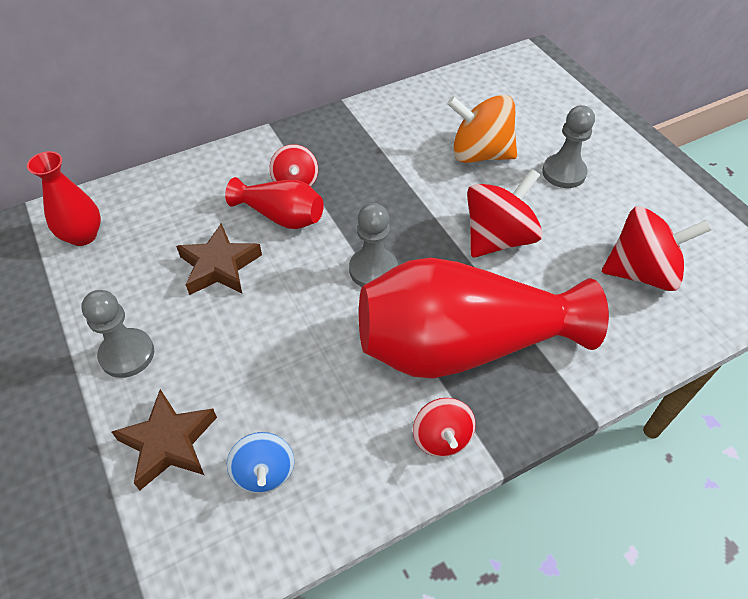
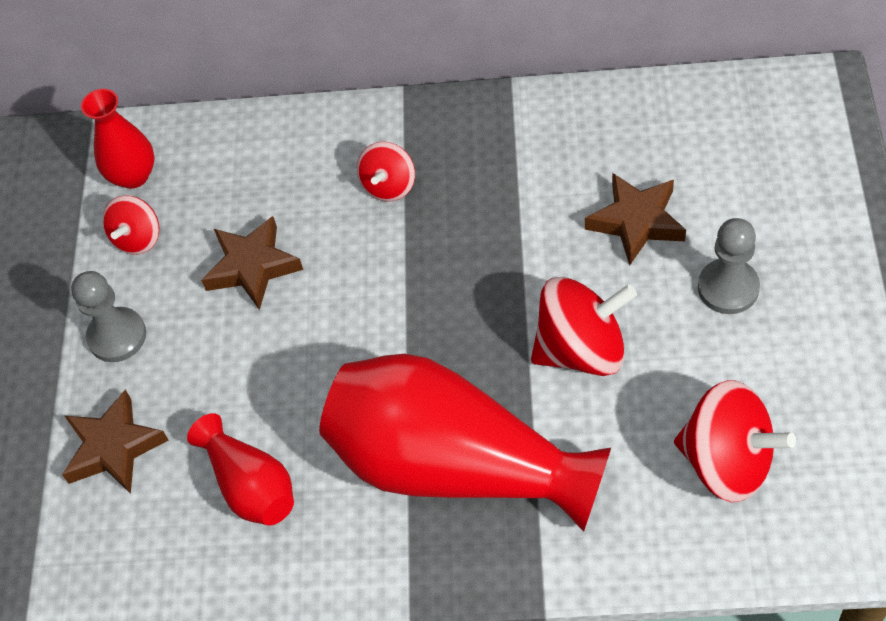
camera: 35 degrees right, 5 degrees up
(264, 472) = (184, 515): blue spinning top -> none
(281, 216) = (349, 226): red vase -> red vase (250, 485)
(373, 270) = (412, 334): grey pawn -> none
(441, 438) = (370, 556): red spinning top -> red spinning top (138, 238)
(480, 154) = (636, 222): orange spinning top -> brown star

